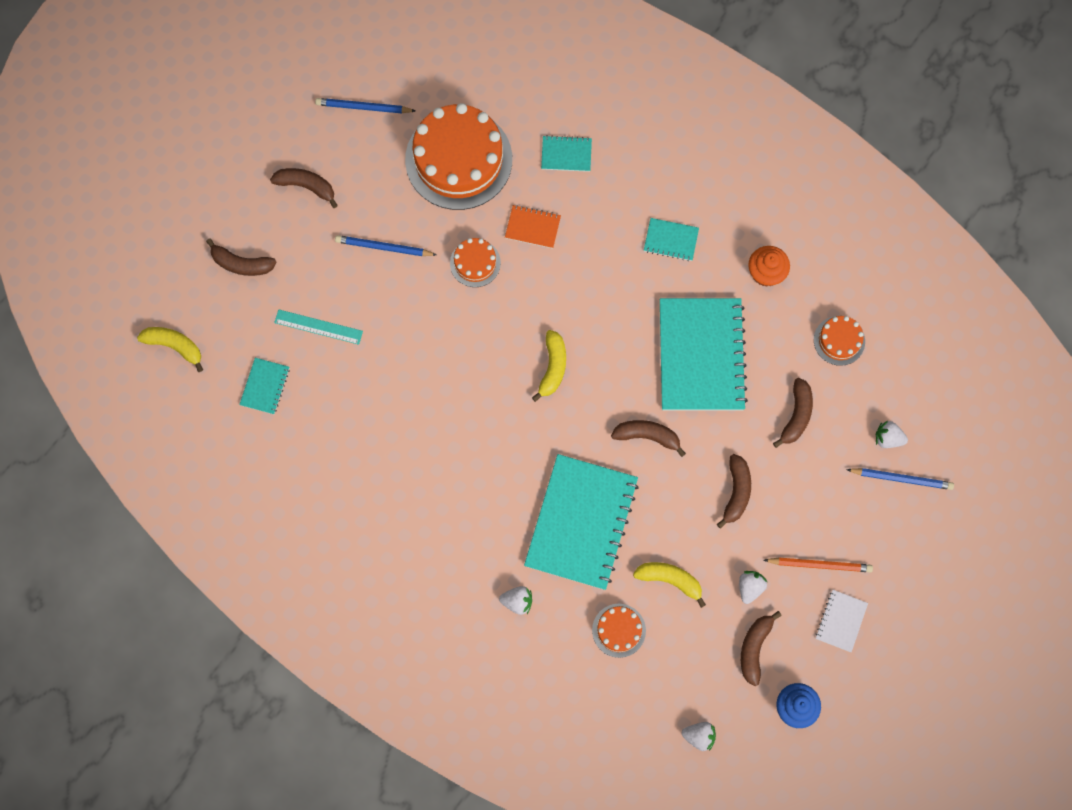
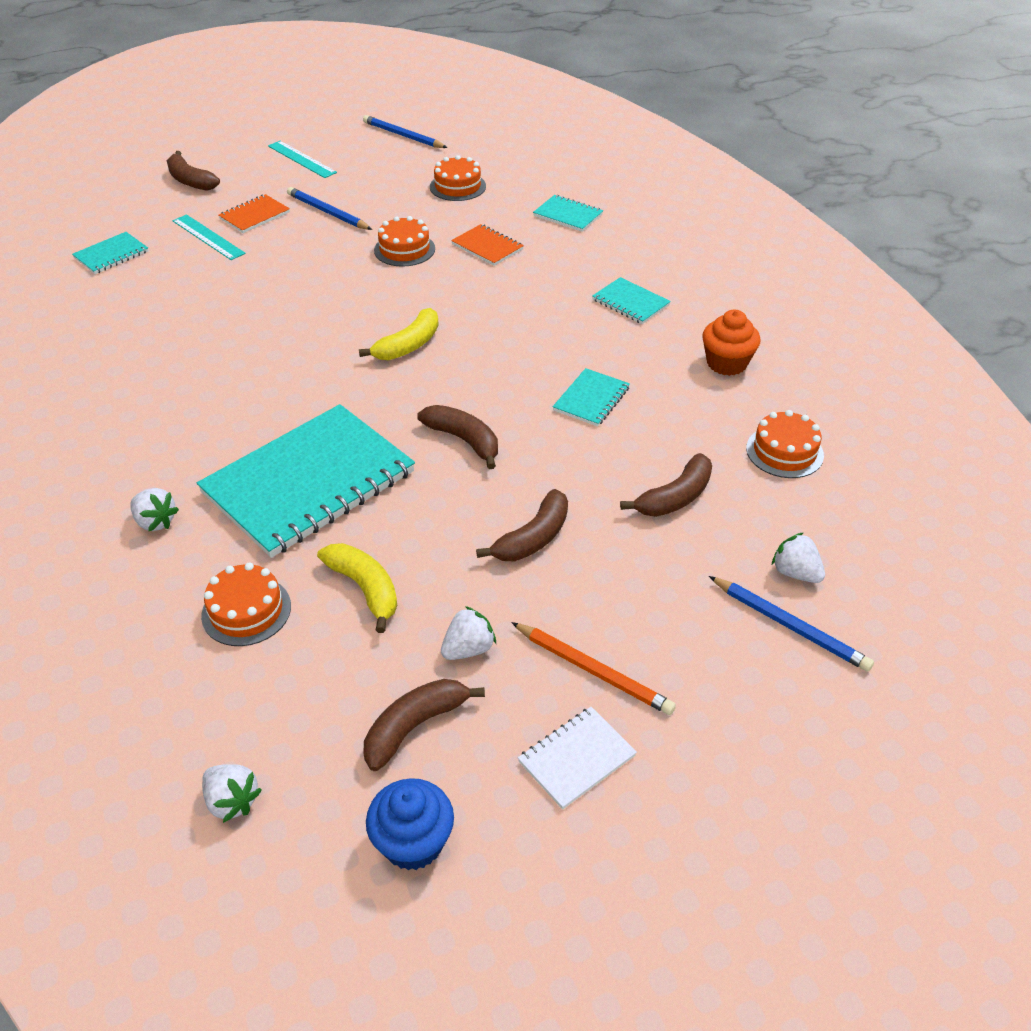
camera: 30 degrees right, 30 degrees down
(175, 346) = (70, 205): yellow banana -> none
(306, 186) = (302, 159): brown banana -> turquoise ruler
(331, 282) = (254, 215): none -> orange notebook
(458, 159) = (457, 186): orange cake -> orange cake, size x0.47
(701, 355) = (591, 399): turquoise notebook -> turquoise notebook, size x0.44

